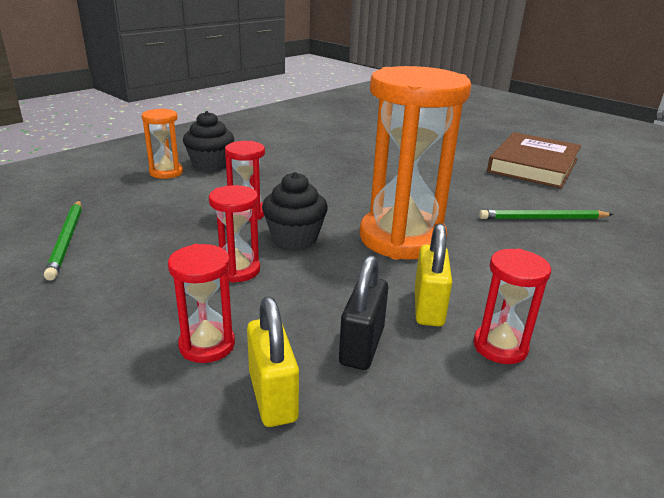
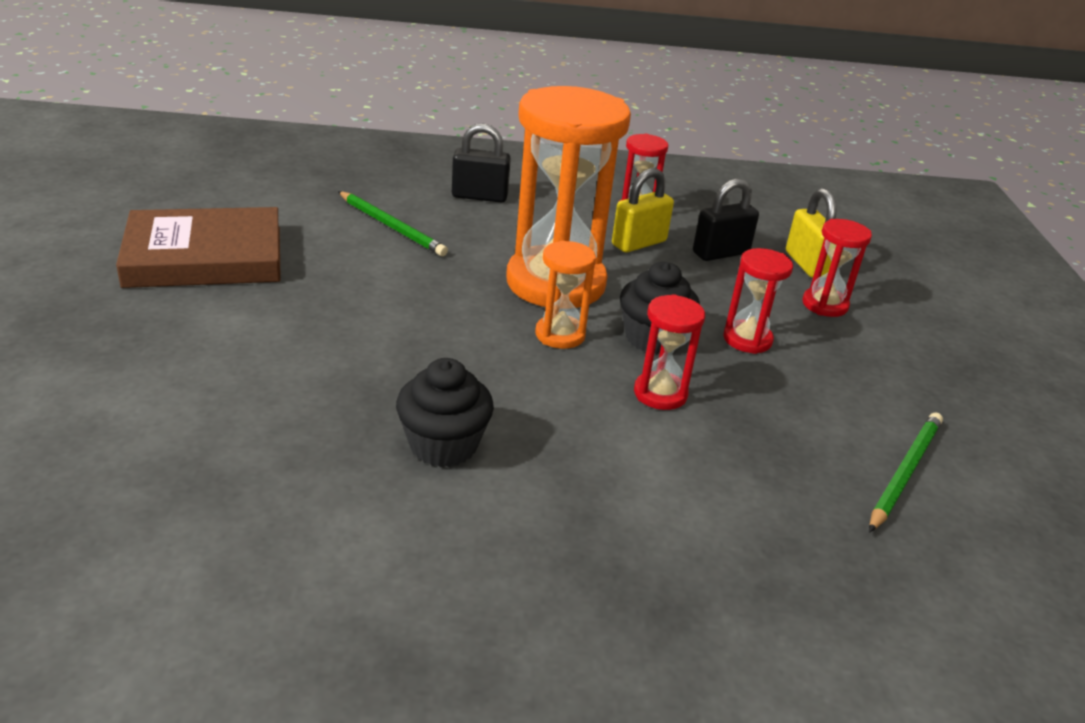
camera: 135 degrees left, 5 degrees up
(166, 172) = (687, 546): orange hourglass -> orange hourglass (560, 335)
(210, 165) = (596, 523): black cupcake -> black cupcake (443, 445)
(273, 396) = (806, 264): yellow padlock -> yellow padlock turned 45 degrees counterclockwise
(587, 272) = (479, 196): none -> black padlock

